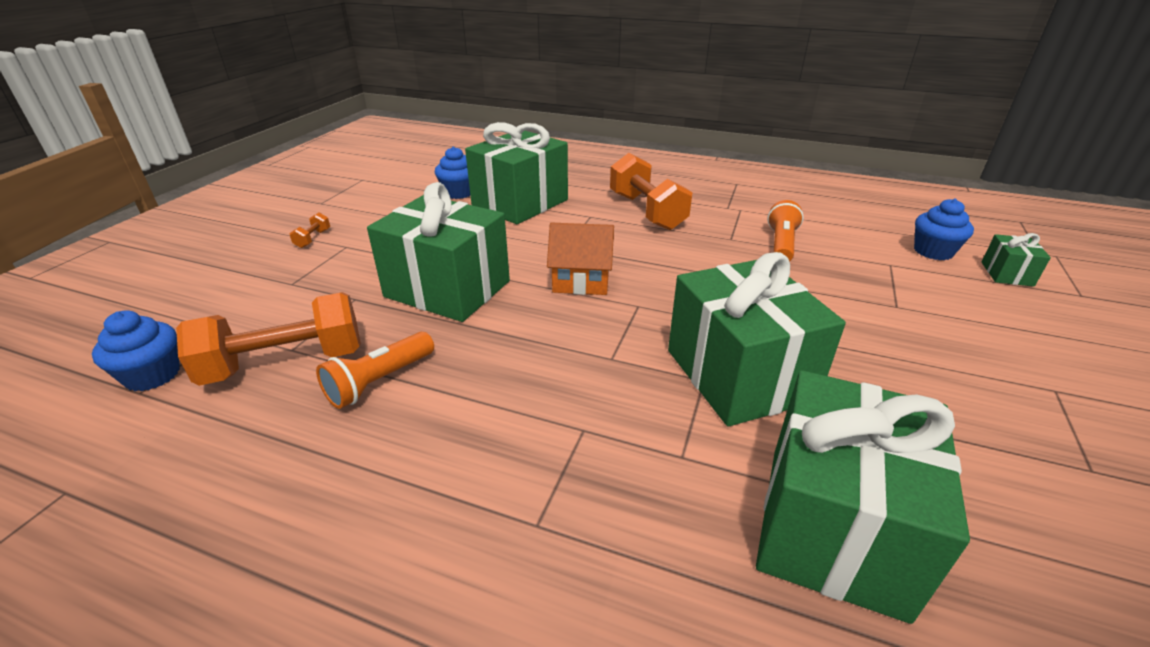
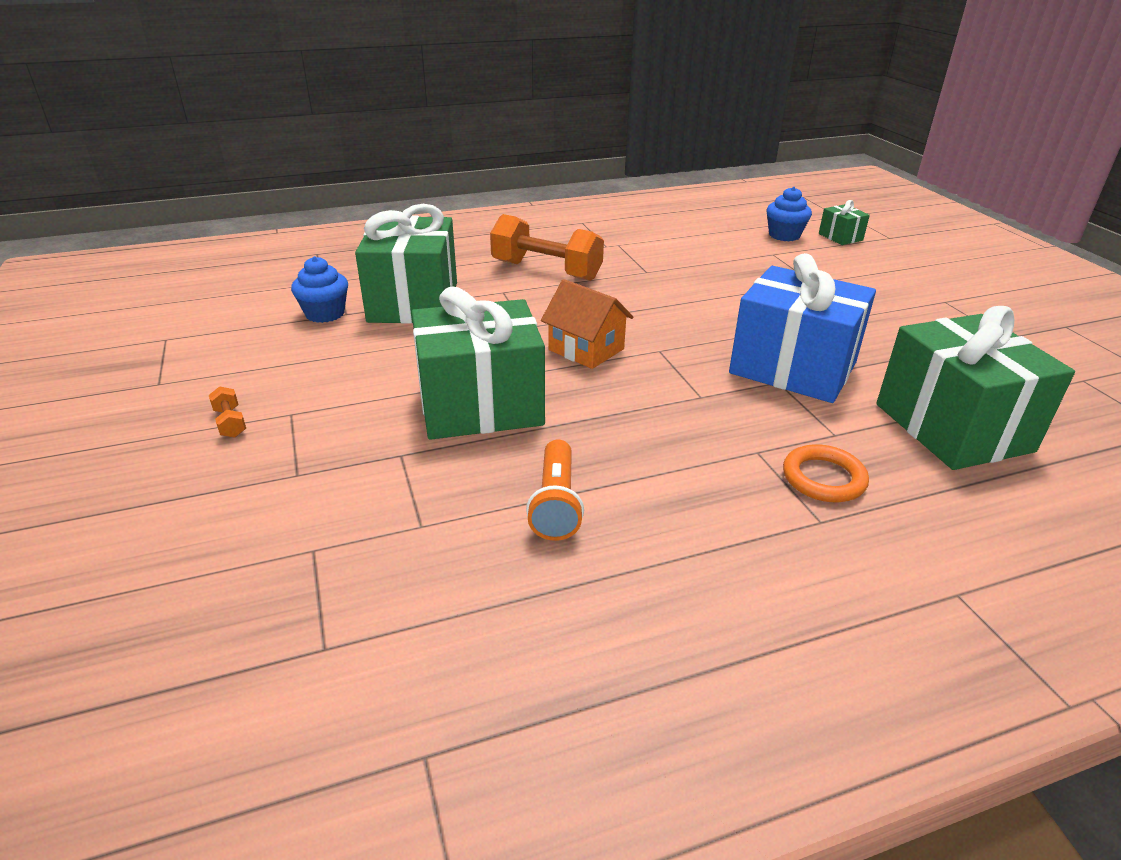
camera: 40 degrees left, 0 degrees up
(152, 375) = (306, 628): blue cupcake -> none
(285, 363) = (438, 539): orange dumbbell -> none
(581, 281) = (586, 349): orange house -> orange house turned 75 degrees clockwise
(603, 489) = (823, 478): none -> orange ring
(739, 375) = (792, 368): green gift -> blue gift
(781, 244) = (687, 263): orange flashlight -> none

